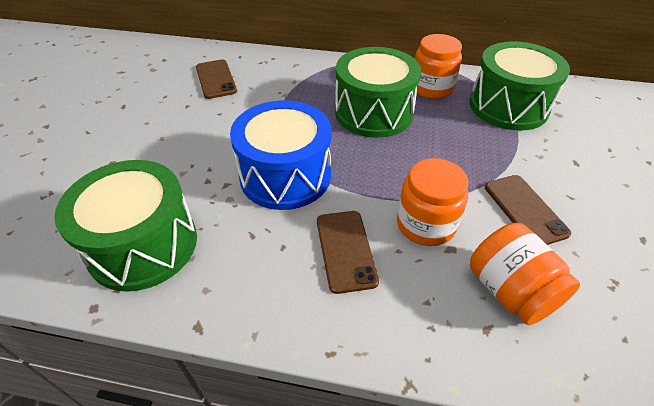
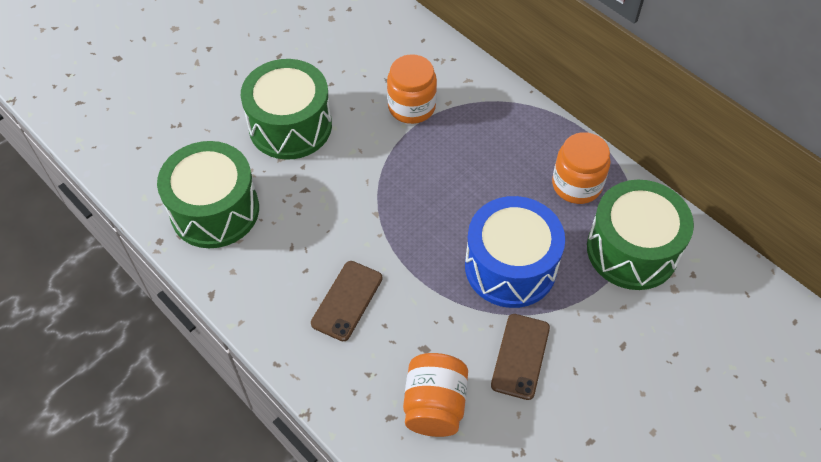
camera: 35 degrees right, 10 degrees up
(215, 79) = (378, 61): brown phone -> none
(285, 175) = (356, 208): blue drum -> blue drum (510, 267)
(373, 112) = (489, 183): green drum -> green drum (290, 126)
(425, 224) = (425, 318): orange jar -> orange jar (411, 107)

